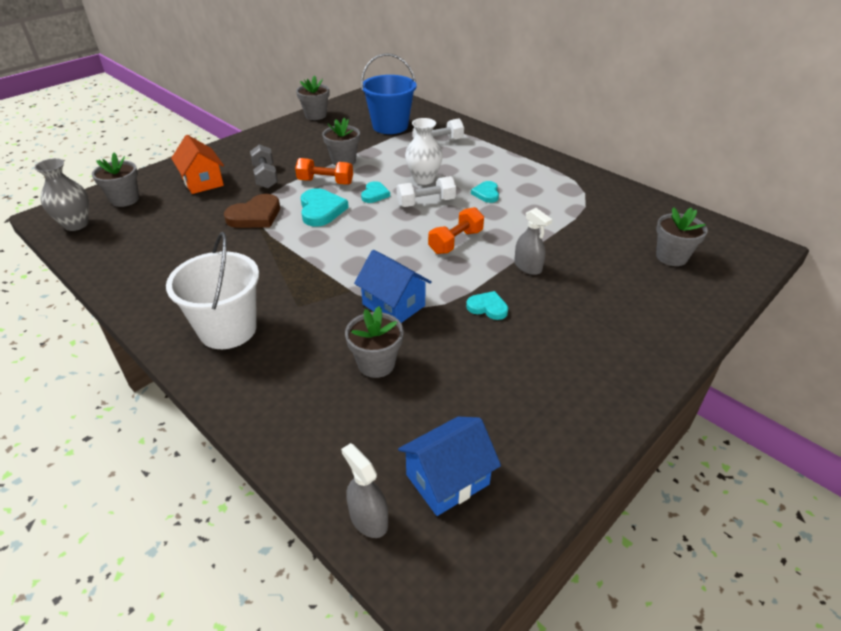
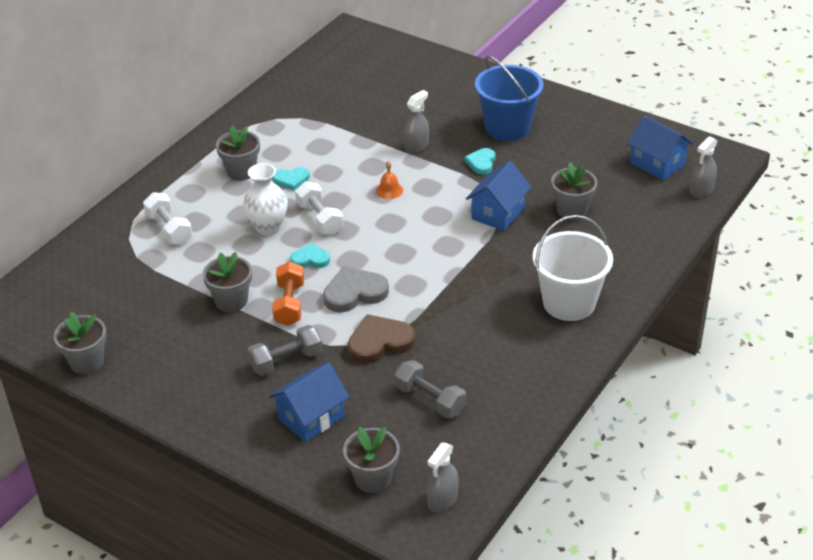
camera: 100 degrees left, 0 degrees up
(76, 224) = (442, 499): grey vase -> grey spray bottle
(174, 231) = (430, 400): none -> grey dumbbell
(202, 182) = (311, 417): orange house -> blue house
(255, 216) = (379, 342): brown heart -> brown heart turned 60 degrees counterclockwise
(321, 210) = (354, 293): turquoise heart -> grey heart
(390, 126) = (121, 279): blue bucket -> blue bucket (507, 127)
(456, 242) = (389, 190): orange dumbbell -> orange bell
(671, 257) = (377, 74): grey flower pot -> grey flower pot (241, 171)

